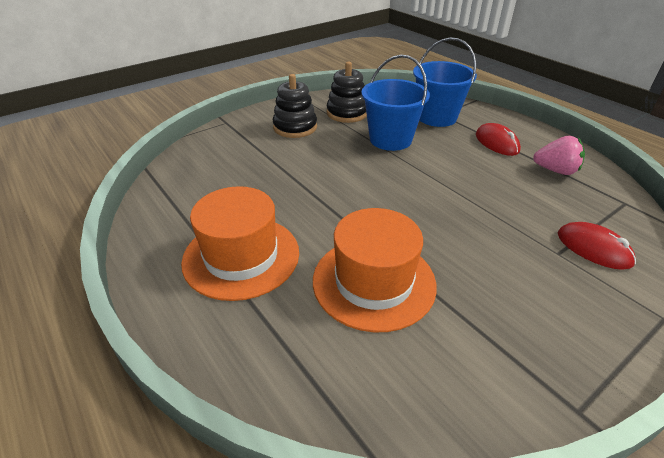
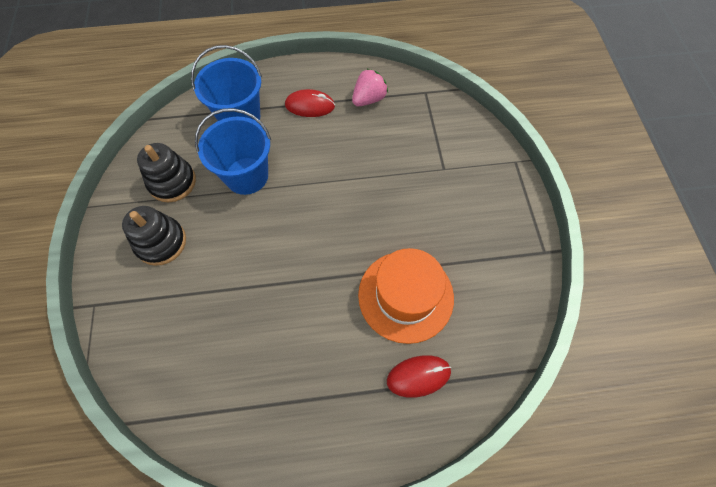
camera: 60 degrees left, 25 degrees up
(241, 256) = (325, 377): orange hat -> none
(593, 248) = (451, 147): red mouse -> red mouse (418, 376)

